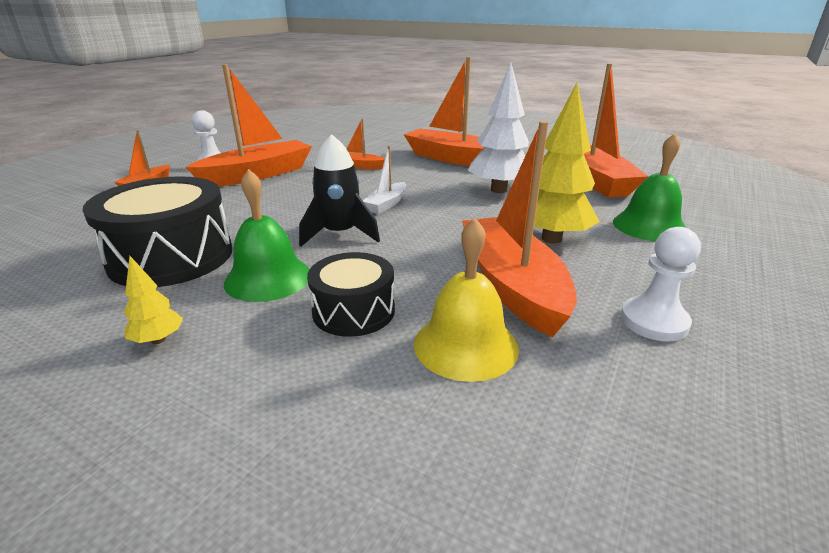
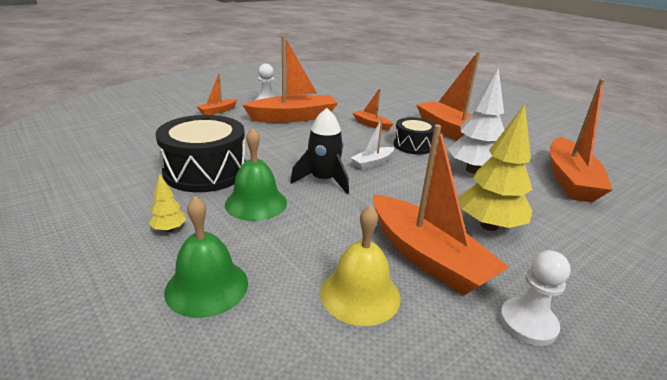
camera: 20 degrees right, 0 degrees up
(353, 311) = (298, 244): black drum -> black drum (413, 145)
(511, 285) = (427, 257): orange boat -> orange boat turned 135 degrees clockwise
(649, 226) = (591, 236): green bell -> green bell (207, 286)

